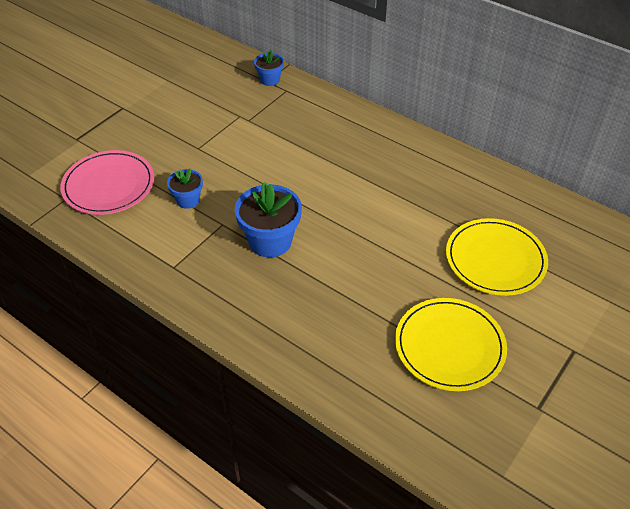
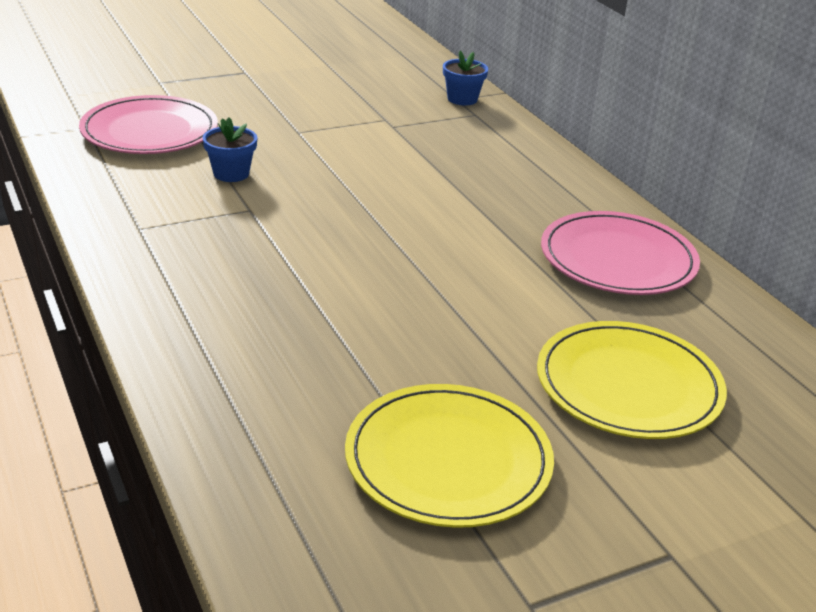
camera: 25 degrees right, 15 degrees down
(270, 241) = (295, 247): blue flower pot -> none
(436, 175) = (618, 259): none -> pink plate

